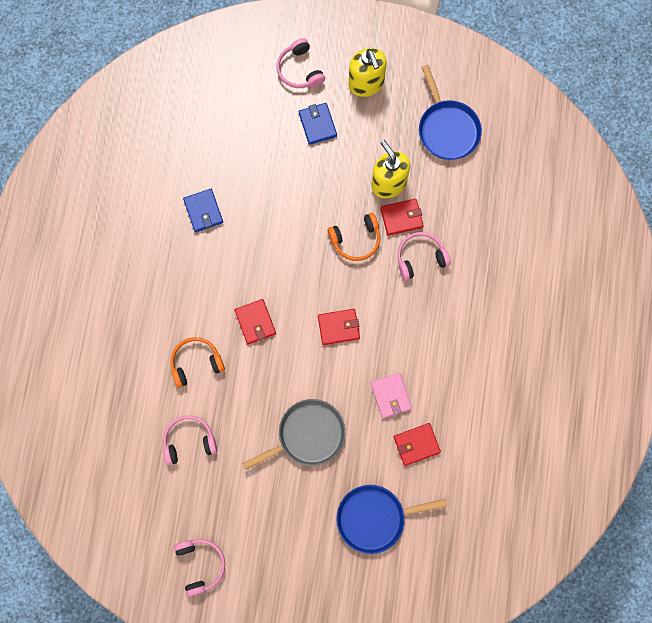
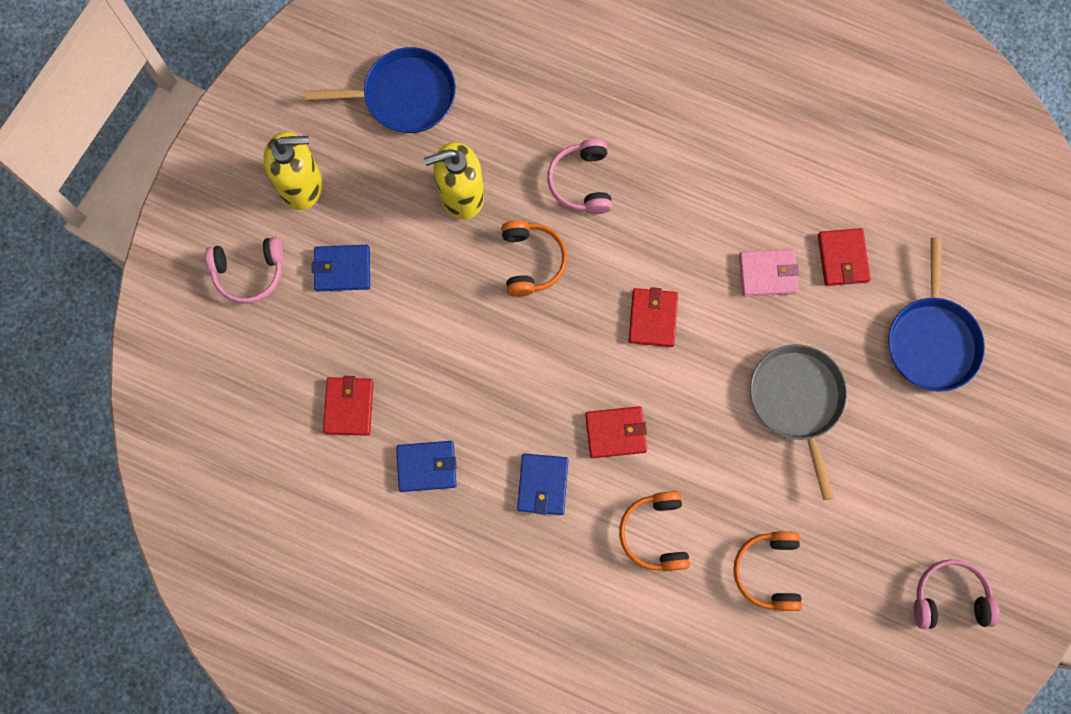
camera: 75 degrees left, 0 degrees up
(189, 441) = (768, 571): pink headphones -> orange headphones
(210, 285) = (542, 484): none -> blue wallet
(401, 218) = (516, 191): red wallet -> red wallet (349, 407)

